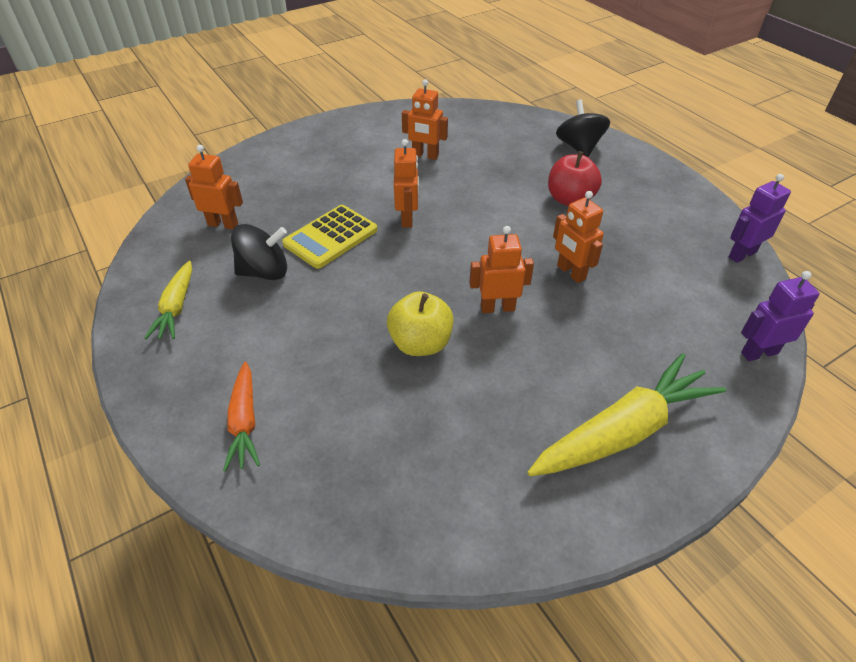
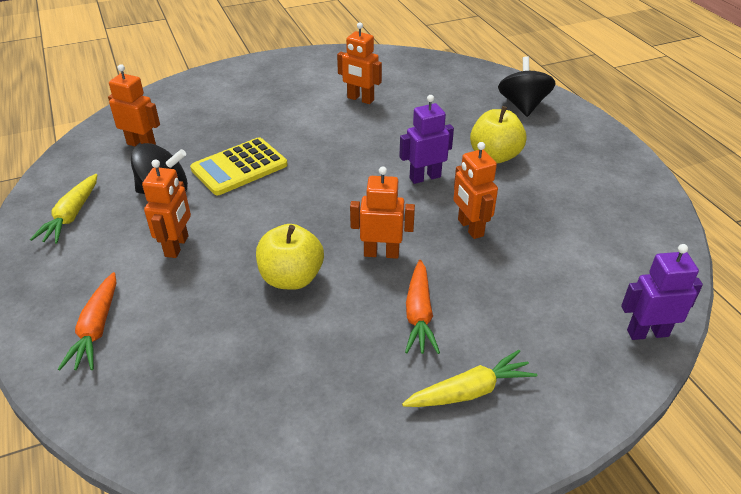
camera: 10 degrees right, 5 degrees down
(407, 219) = (321, 158): orange robot -> orange robot (177, 246)
(552, 363) = (419, 314): none -> orange carrot
(570, 199) = (495, 156): red apple -> yellow apple
(623, 431) = (470, 391): yellow carrot -> yellow carrot, size x0.57
(742, 254) = (664, 230): purple robot -> purple robot (425, 177)

